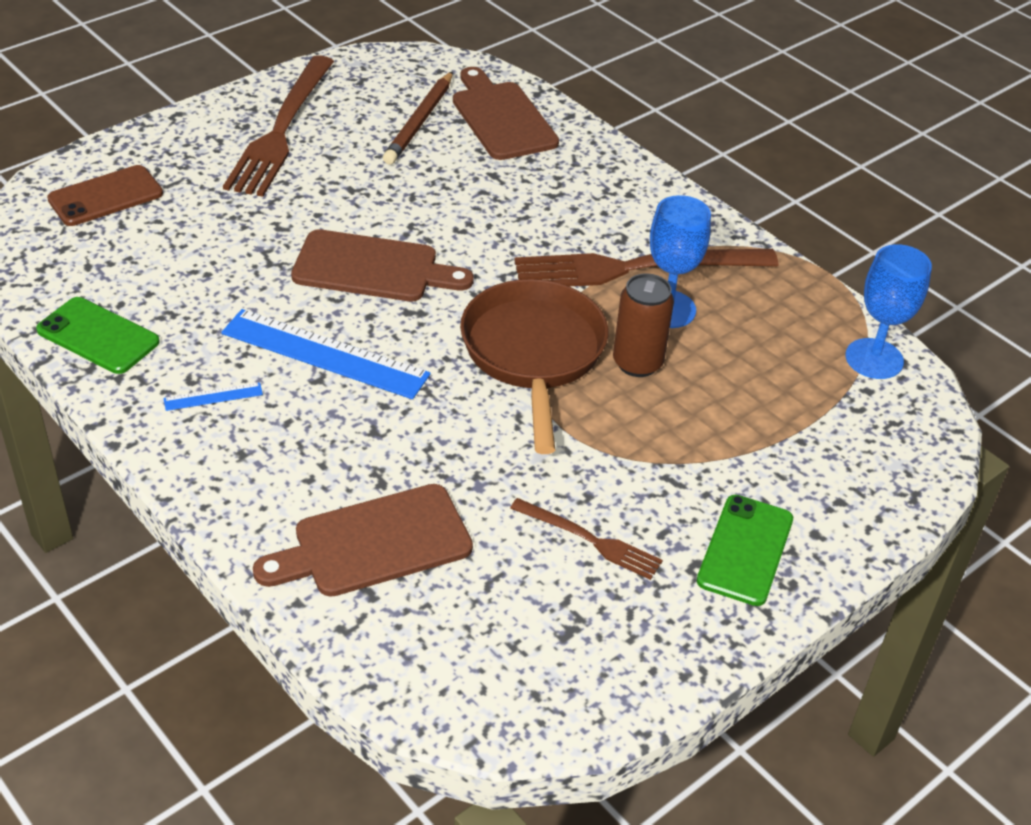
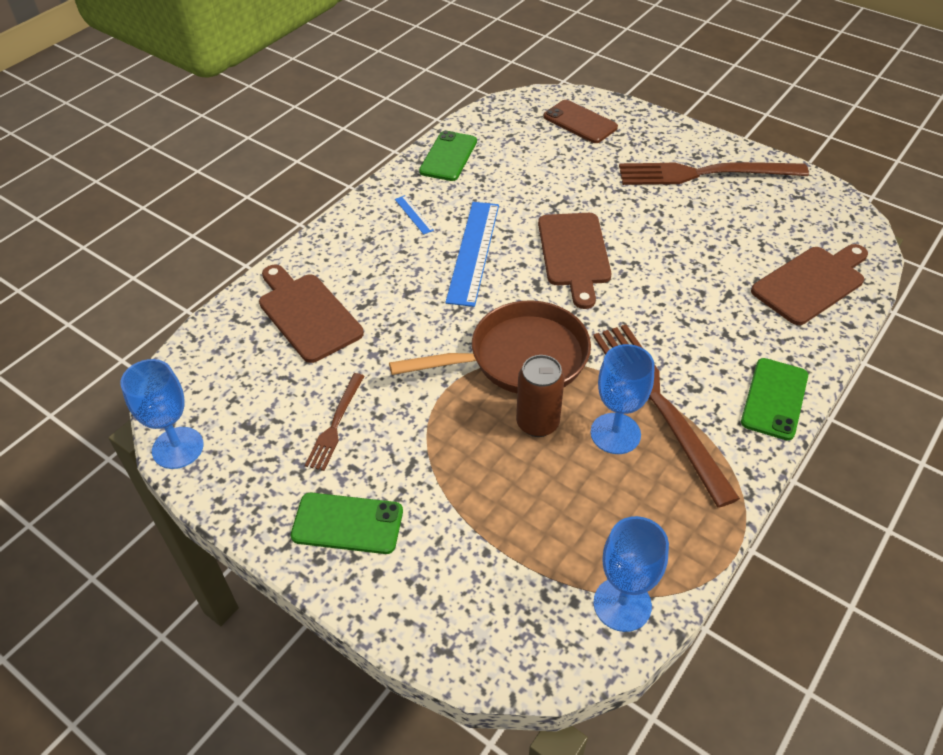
camera: 80 degrees right, 5 degrees up
(419, 122) = (768, 238): brown pencil -> none
(585, 716) = (178, 448): none -> blue goblet
(651, 192) = (774, 399): none -> green phone

